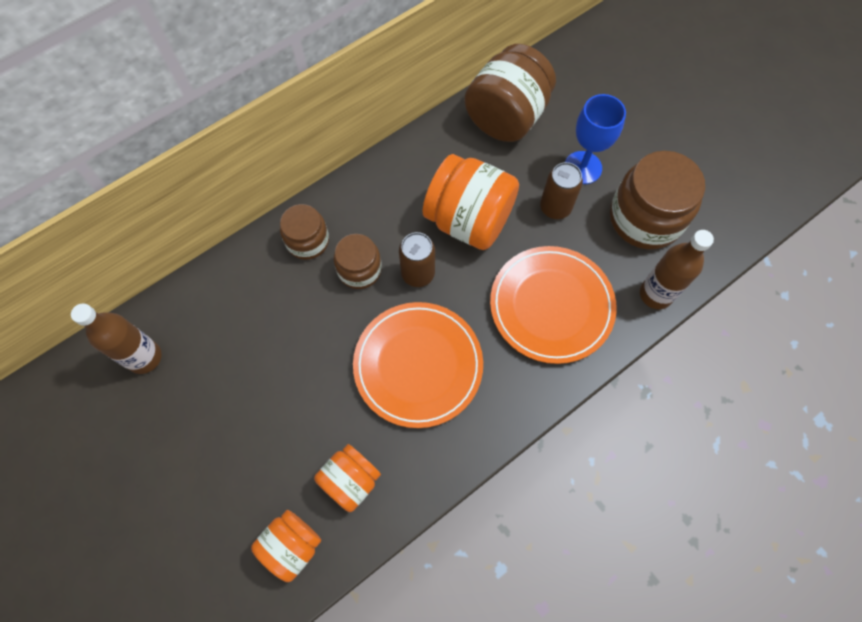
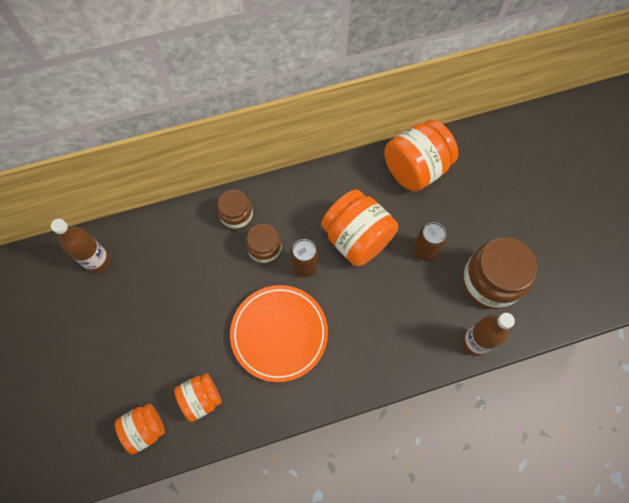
camera: 20 degrees right, 0 degrees up
(506, 117) = (415, 169): brown jar -> orange jar
(551, 306) = (392, 324): orange plate -> none
(582, 167) = (458, 227): blue goblet -> none

